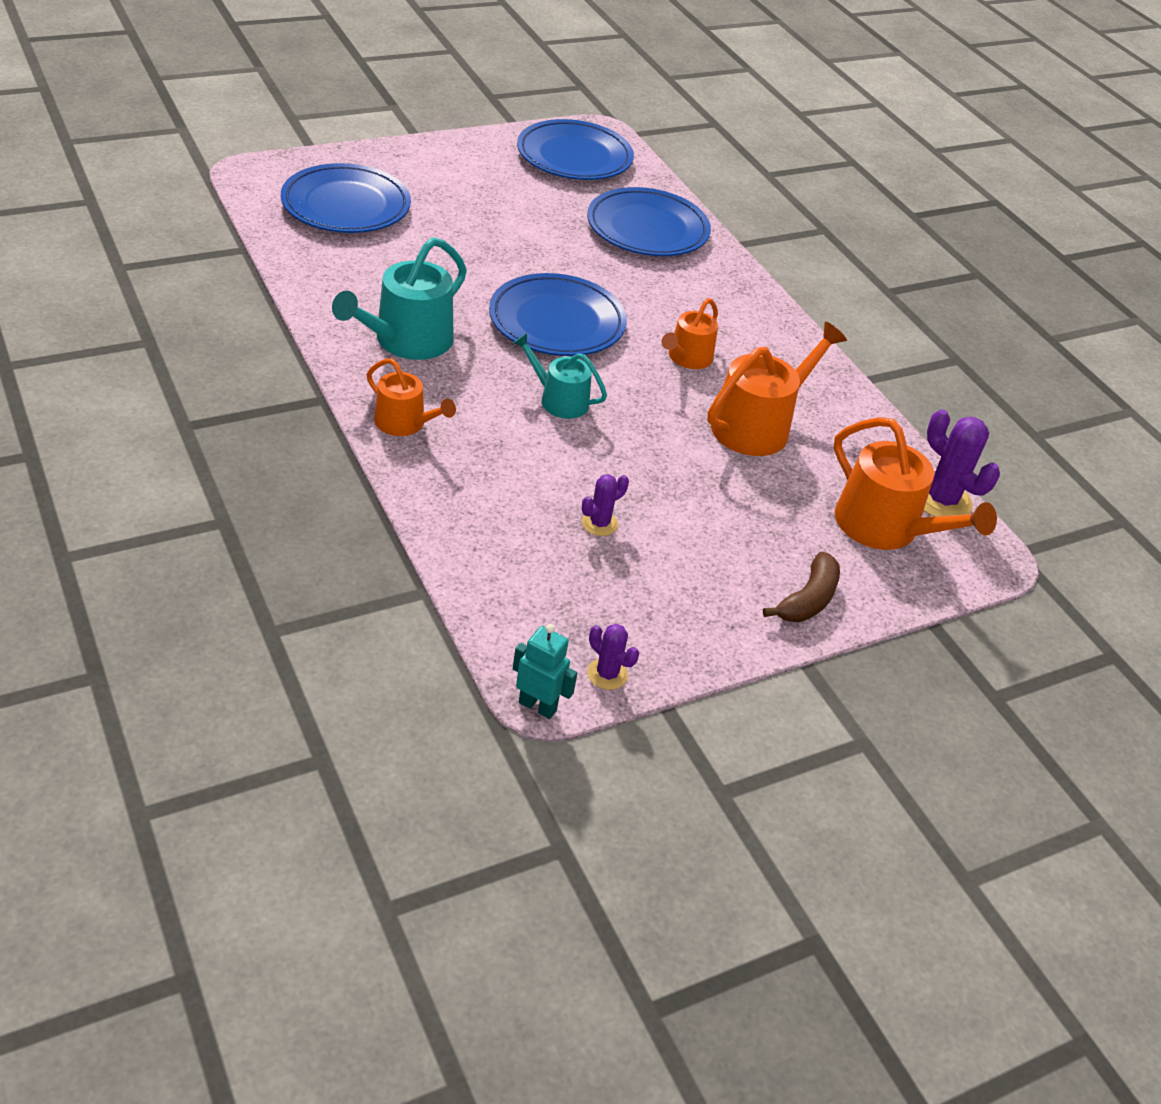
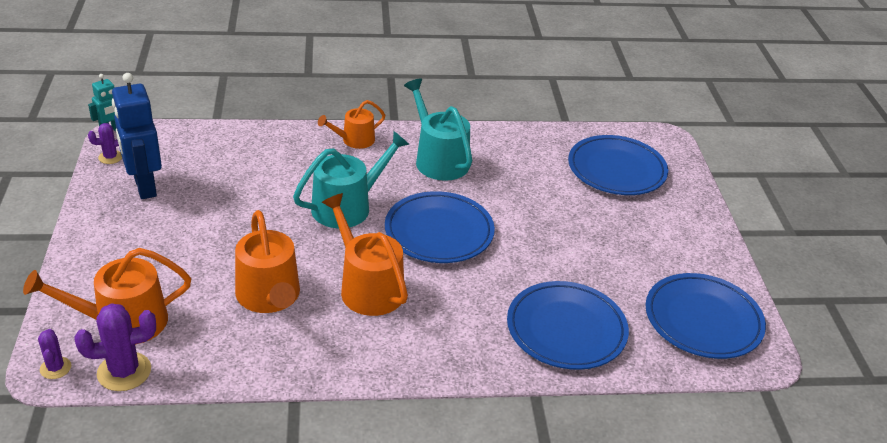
camera: 115 degrees right, 5 degrees down
(559, 400) = (347, 206): turquoise watering can -> turquoise watering can, size x1.65
(599, 523) = (221, 188): purple cactus -> purple cactus (55, 368)
(648, 605) = (144, 187): none -> blue robot
(687, 358) = (367, 287): orange watering can -> orange watering can, size x1.65
(807, 600) = (94, 253): brown banana -> none

